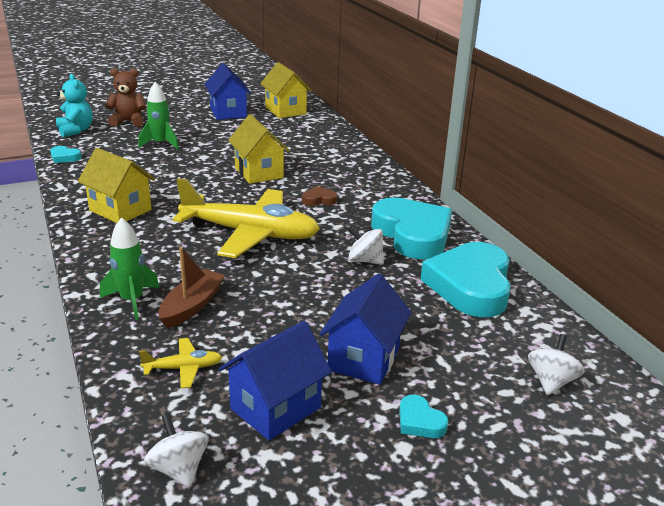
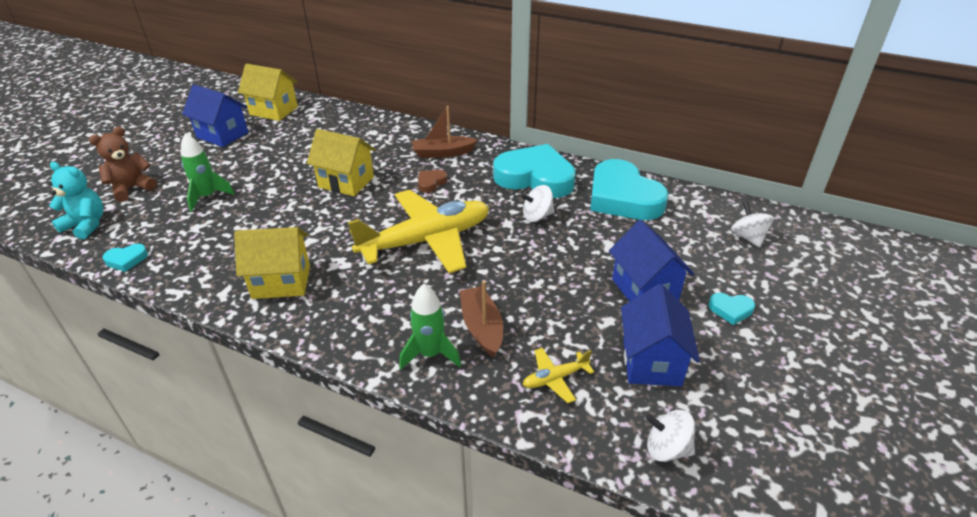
camera: 40 degrees left, 10 degrees up
(183, 368) = (555, 378): yellow plane -> yellow plane turned 150 degrees counterclockwise
(363, 185) = (443, 153): none -> brown boat

